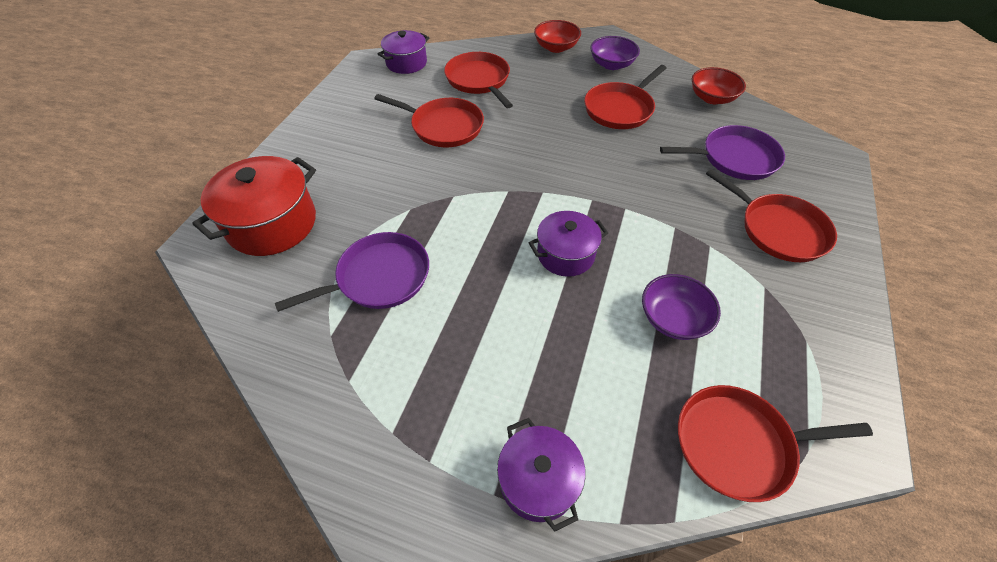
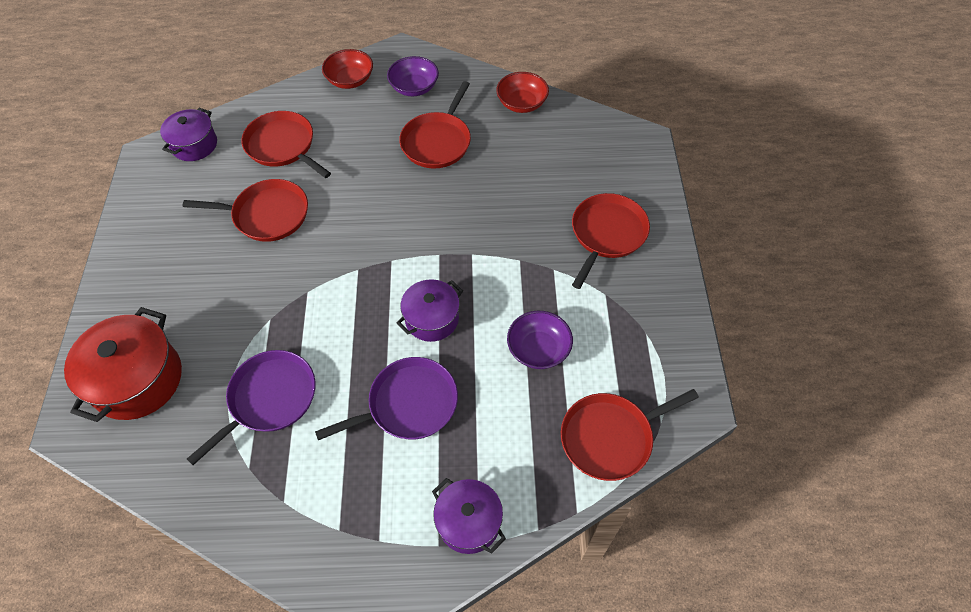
camera: 20 degrees left, 5 degrees up
(734, 158) = (556, 169): purple pan -> purple pan (408, 404)
(778, 229) = (607, 234): red pan -> red pan turned 90 degrees counterclockwise

